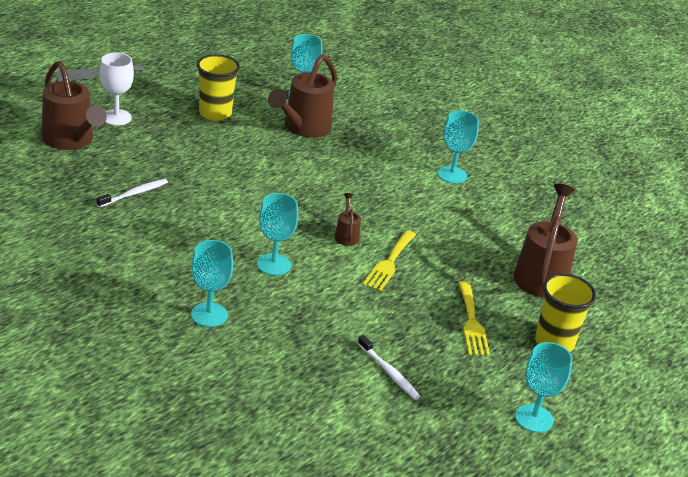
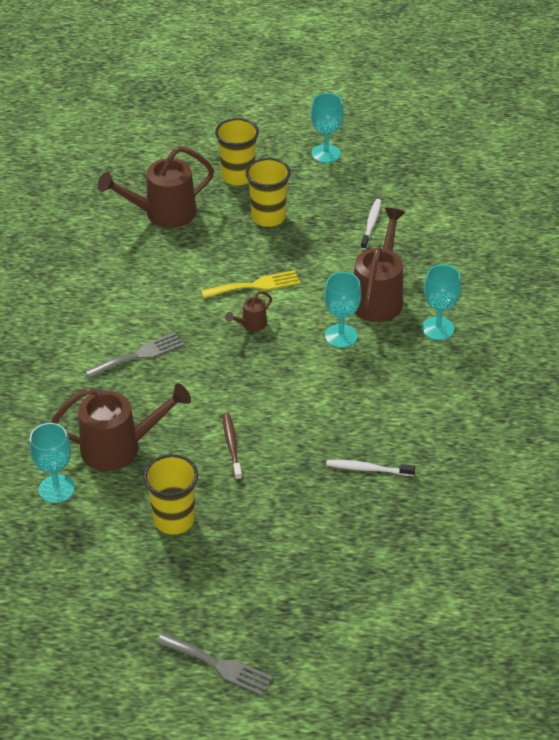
camera: 125 degrees left, 10 degrees up
(71, 140) = (354, 572): brown watering can -> brown watering can (378, 297)
(116, 117) = (275, 577): white goblet -> none
(240, 161) = (232, 446): none -> brown toothbrush
(380, 177) = (139, 355): none -> grey fork
(452, 175) = (78, 320): turquoise goblet -> none
(472, 322) = (268, 217): yellow fork -> yellow cup

